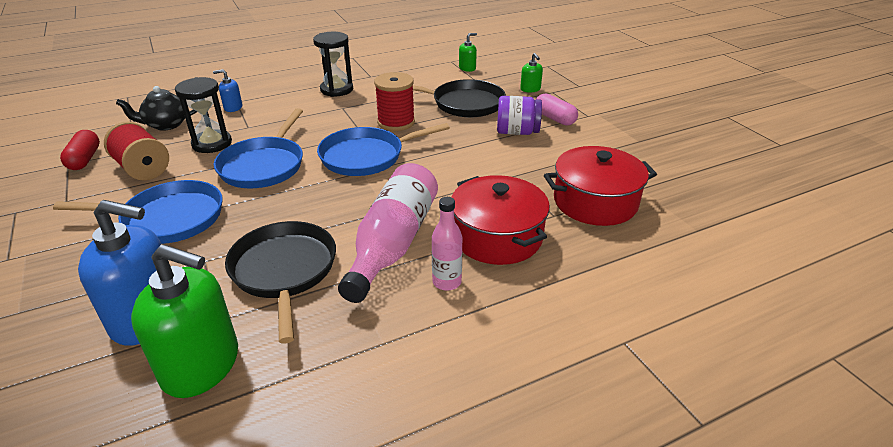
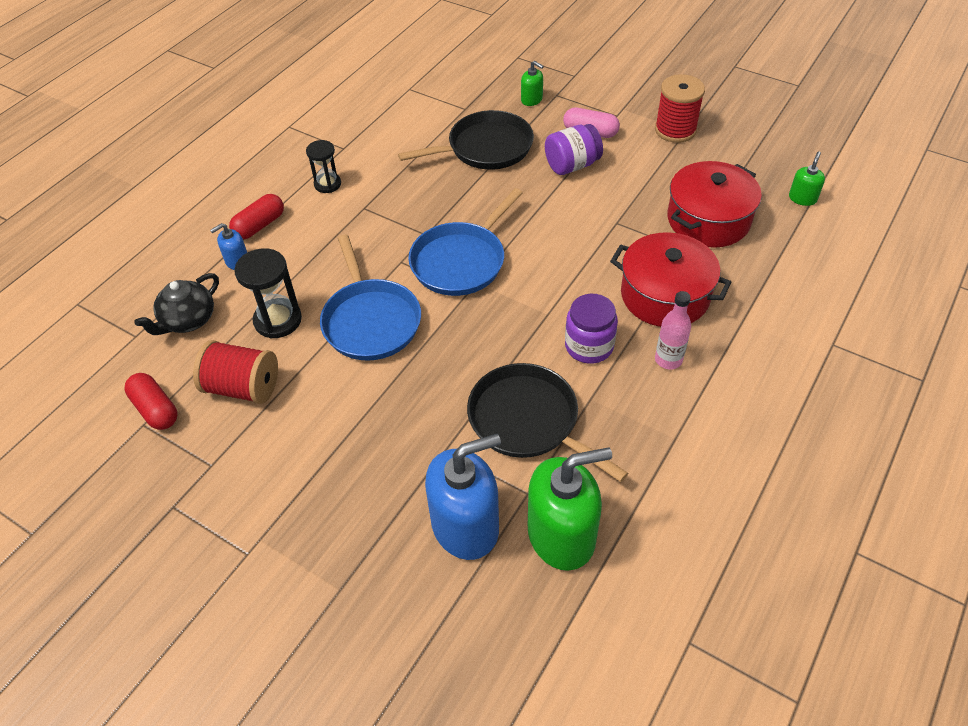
camera: 30 degrees left, 15 degrees up
(168, 218) = (352, 427): blue pan -> none
(270, 96) = (259, 225): none -> red capsule
(336, 89) = (327, 184): black hourglass -> black hourglass, size x0.65
(393, 244) = (589, 346): pink bottle -> purple jar
(396, 122) = (443, 203): red spool -> red spool (675, 130)
(467, 68) = (438, 93): green soap dispenser -> green soap dispenser (802, 198)

